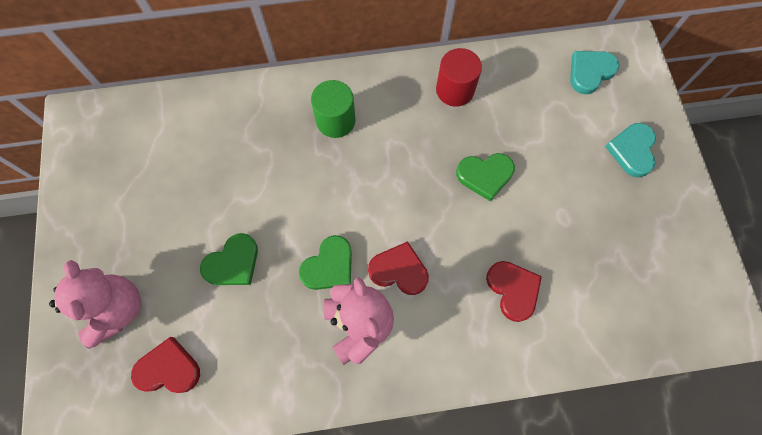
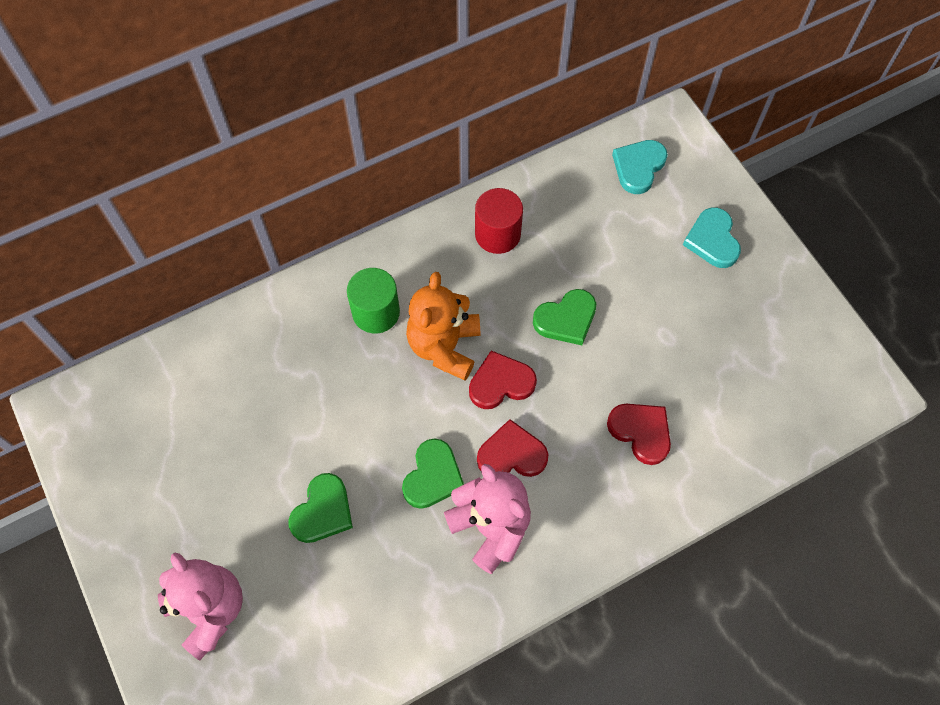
camera: 20 degrees left, 5 degrees down
(168, 369) = (297, 651): red heart -> red heart (501, 383)
(378, 165) = (444, 346): none -> orange teddy bear

